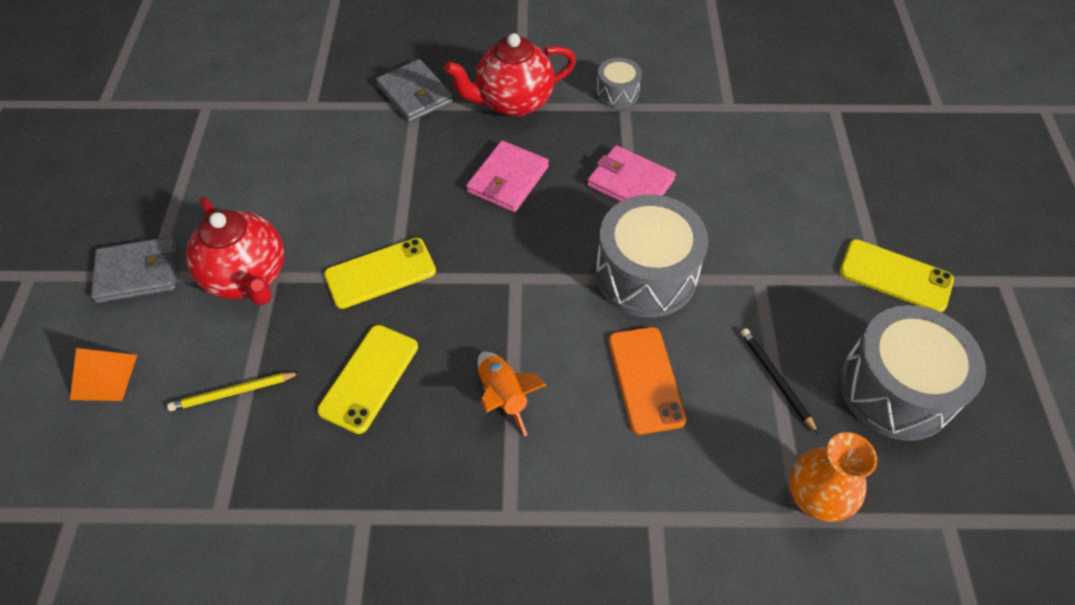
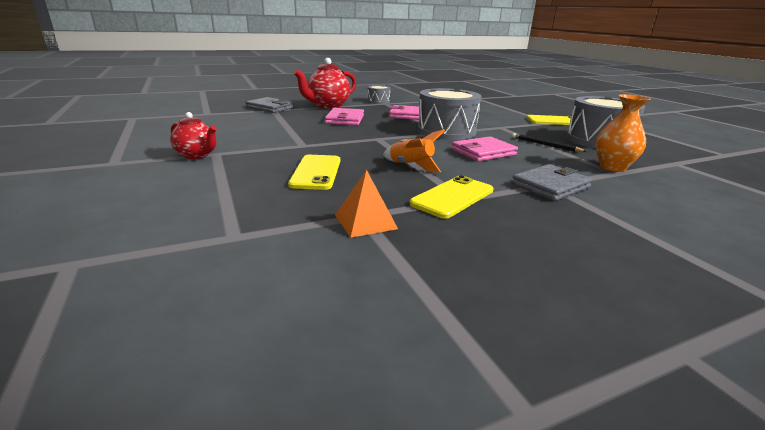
camera: 25 degrees left, 30 degrees down
(104, 377) = (83, 200): orange pyramid -> orange pyramid (365, 221)
(138, 272) = (100, 163): grey wallet -> grey wallet (550, 186)
(233, 393) = (212, 190): yellow pencil -> none
(248, 277) = (197, 155): red teapot -> red teapot, size x0.61
(380, 273) = (293, 145): yellow phone -> yellow phone (453, 197)
(645, 379) = (483, 152): orange phone -> pink wallet

